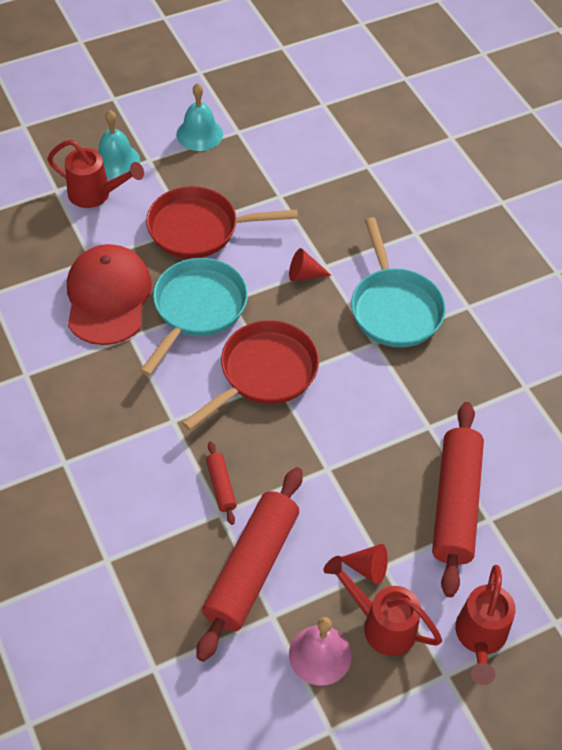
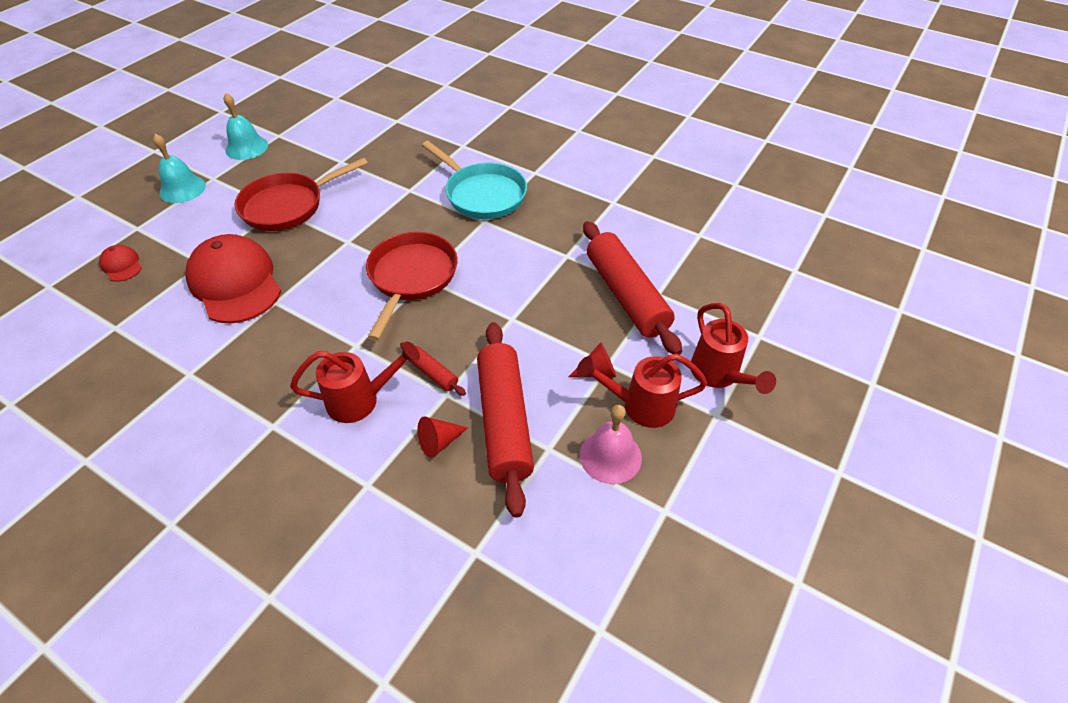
camera: 30 degrees left, 5 degrees down
(25, 228) = (121, 265): none -> red cap
(96, 195) = (178, 217): red watering can -> red watering can (361, 400)
(197, 309) = (323, 258): turquoise pan -> none
(304, 274) = (397, 201): red cone -> red cone (439, 442)

